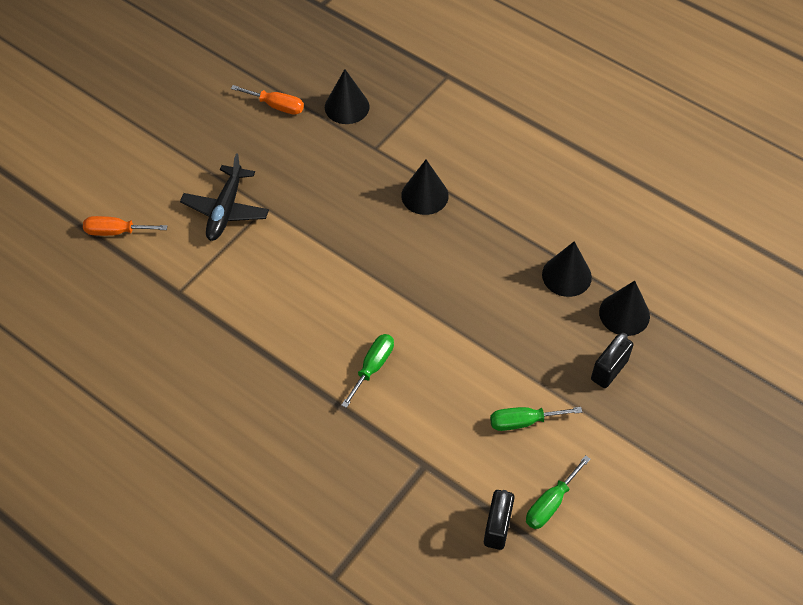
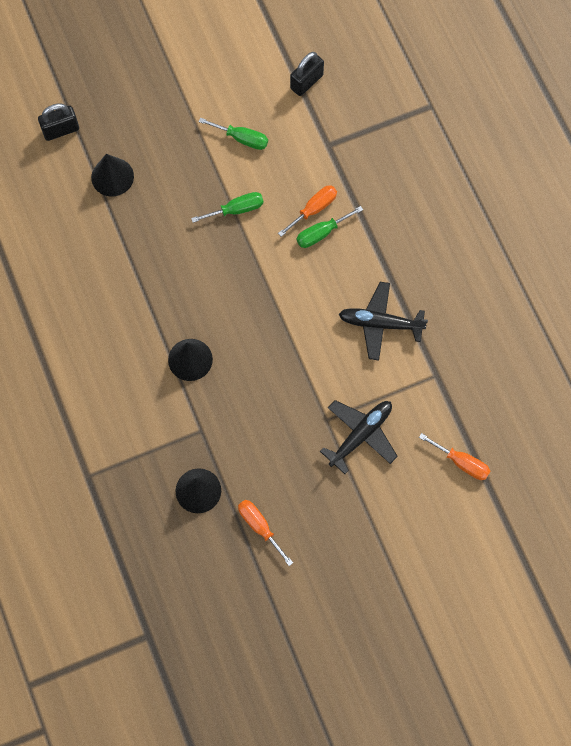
camera: 150 degrees left, 15 degrees up
(260, 311) = (380, 323): none -> black plane
(396, 387) = (314, 209): none -> orange screwdriver
(550, 503) = (262, 78): green screwdriver -> green screwdriver (236, 209)
(566, 275) = (130, 229): black cone -> none
(609, 370) = (156, 142): black padlock -> black padlock (61, 130)

